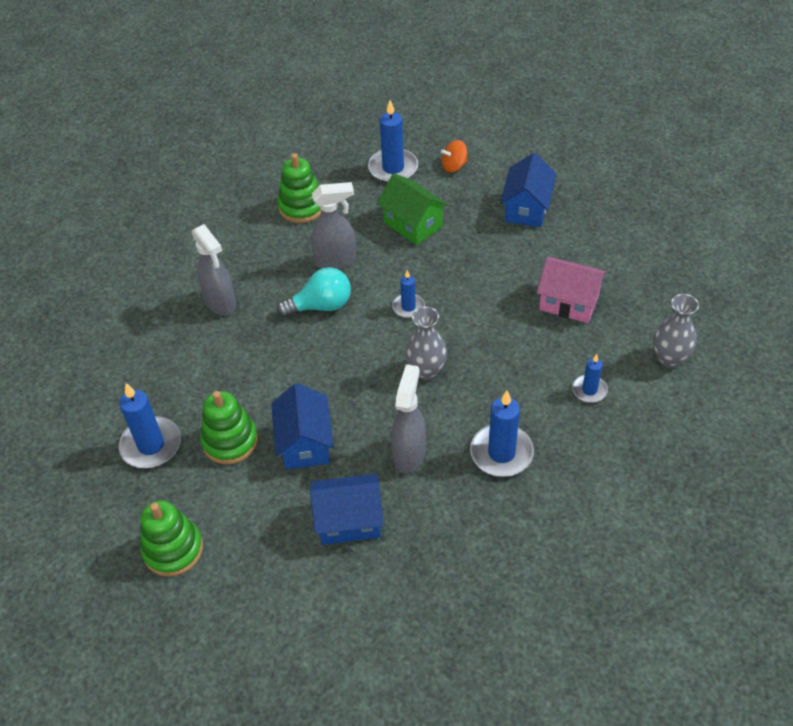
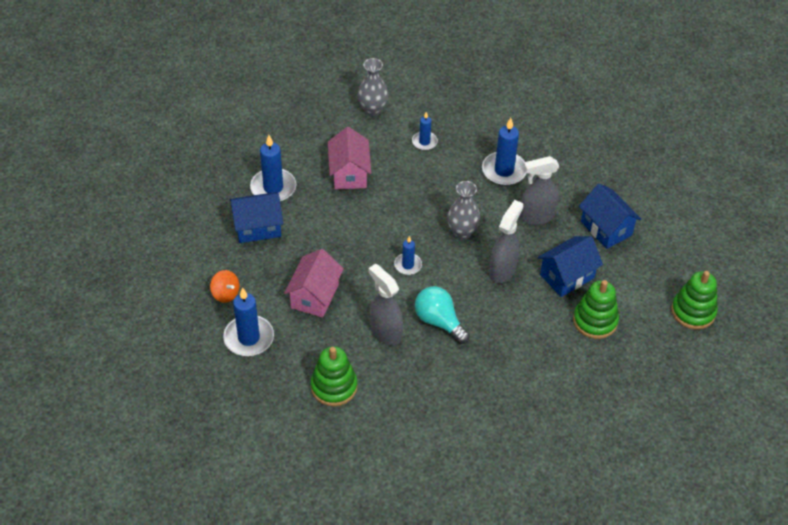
camera: 120 degrees left, 0 degrees up
(151, 445) = (631, 368): blue candle -> blue candle (273, 188)
(220, 303) = (476, 393): grey spray bottle -> grey spray bottle (502, 270)
(413, 224) = (315, 296): green house -> pink house

